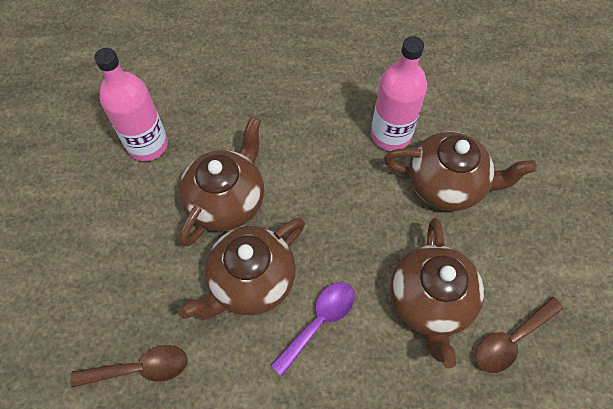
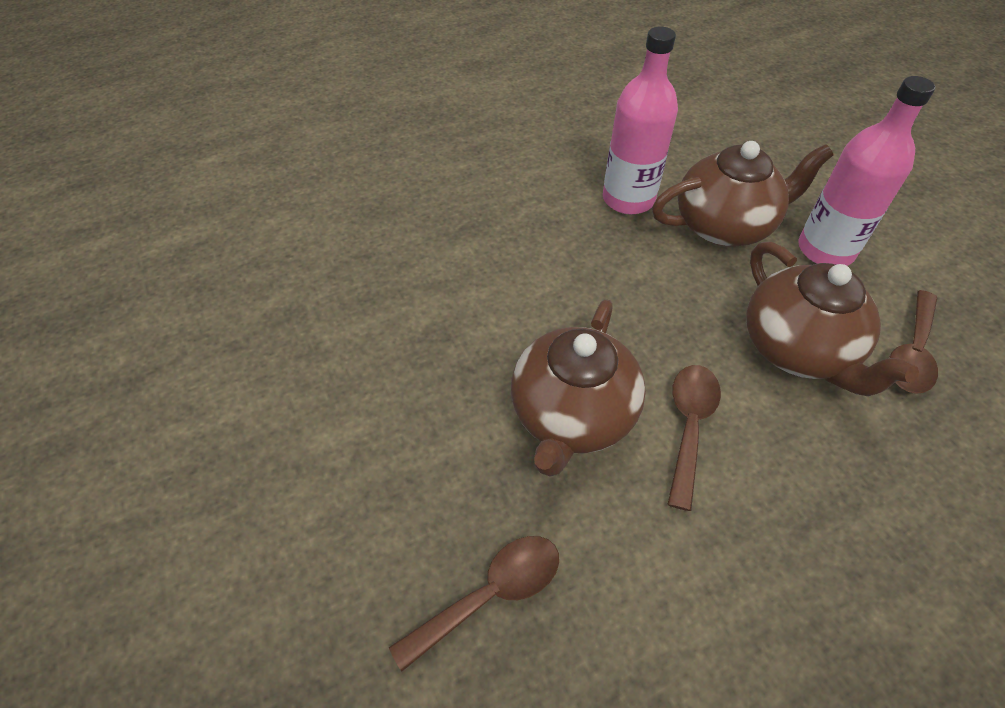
camera: 25 degrees left, 10 degrees down
(147, 145) = (330, 310): pink bottle -> pink bottle (825, 250)
(227, 201) = (479, 336): brown teapot -> none
(319, 322) = (689, 426): purple spoon -> brown spoon

